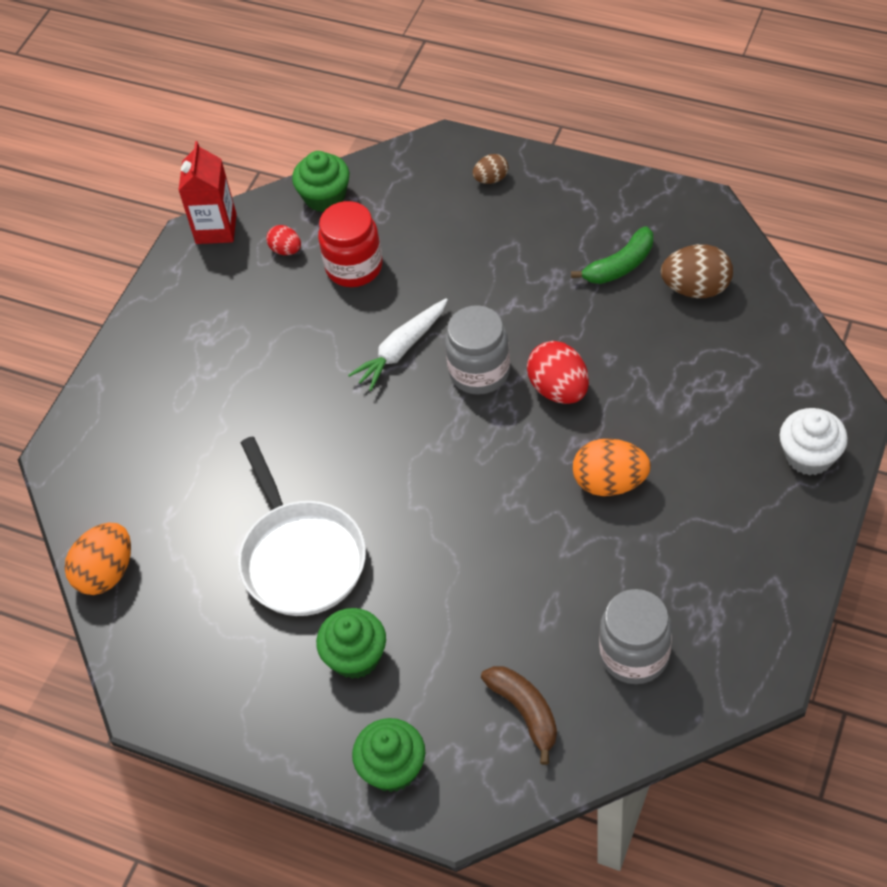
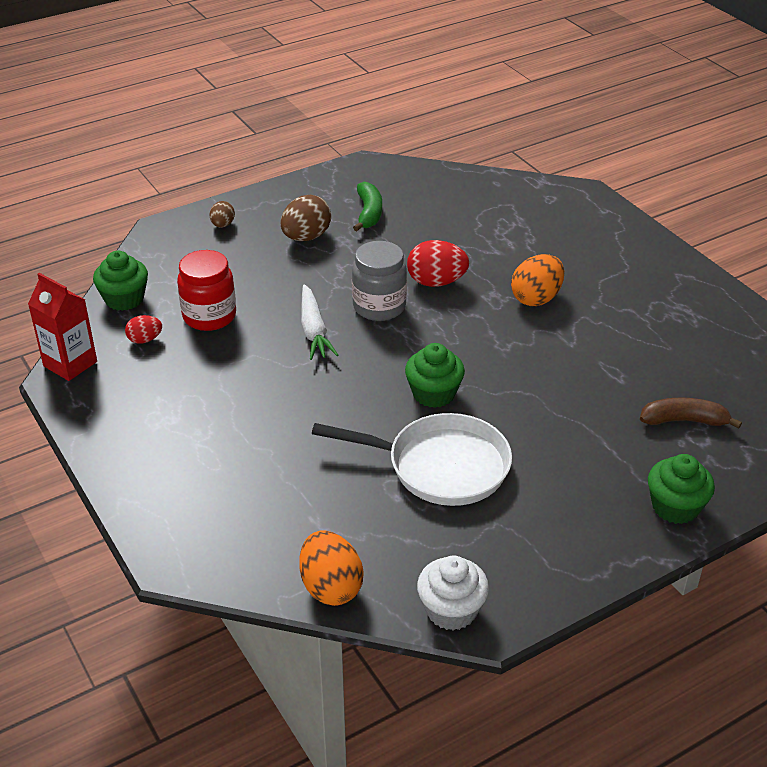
camera: 60 degrees left, 15 degrees down
(355, 656) = (560, 480): green cupcake -> green cupcake (434, 393)
(634, 655) = (682, 353): grey jar -> none
(696, 288) = (425, 196): brown egg -> brown egg (306, 237)
(809, 456) = (601, 220): white cupcake -> white cupcake (451, 610)

